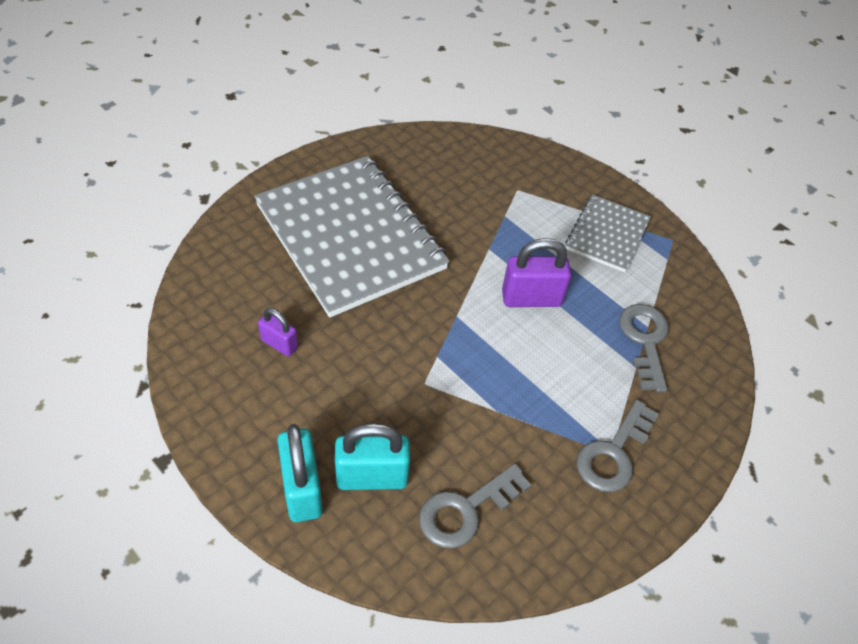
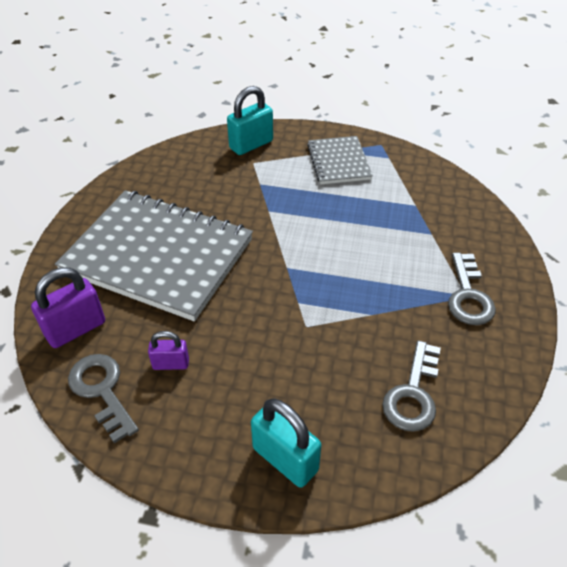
camera: 30 degrees left, 5 degrees down
(372, 477) = (328, 415): turquoise padlock -> turquoise padlock (251, 145)
(531, 298) = (327, 228): purple padlock -> purple padlock (76, 329)
(645, 340) = (421, 214): grey key -> grey key (101, 390)

